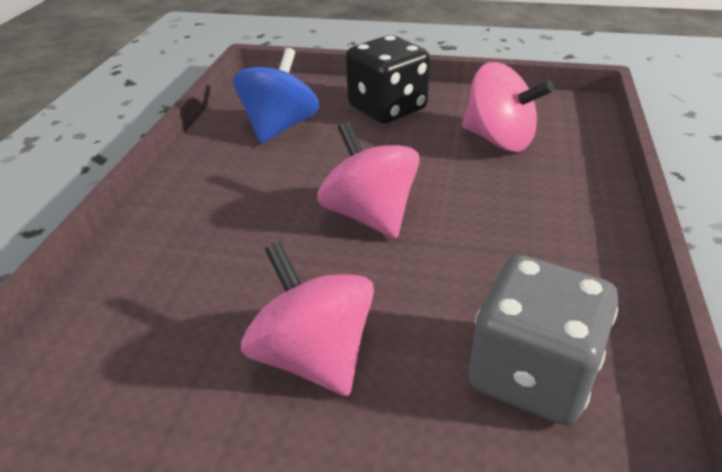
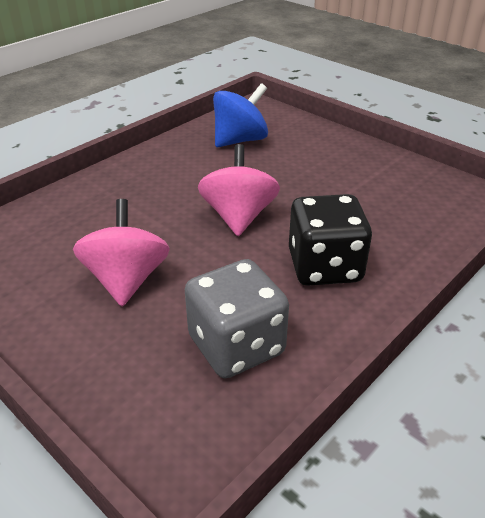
camera: 30 degrees right, 0 degrees up
(387, 109) = (326, 151): black dice -> black dice (324, 267)
(499, 140) = (385, 200): pink spinning top -> none

